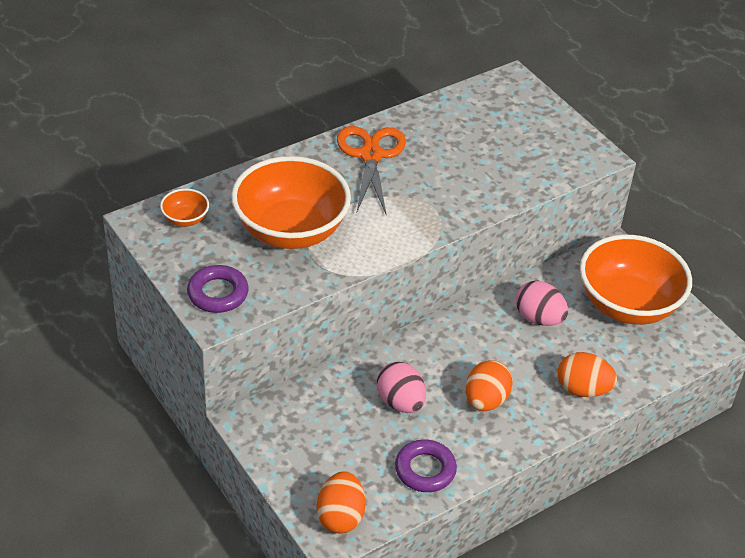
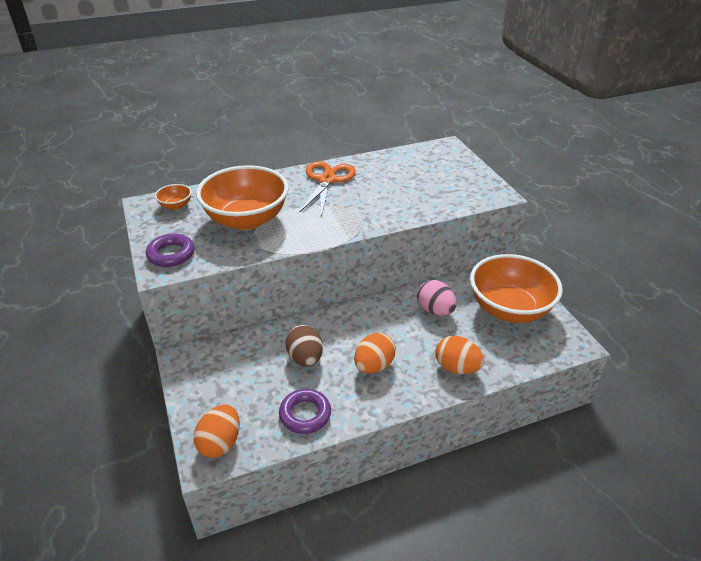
camera: 15 degrees right, 5 degrees down
(400, 402) = (305, 358): pink egg -> brown egg

